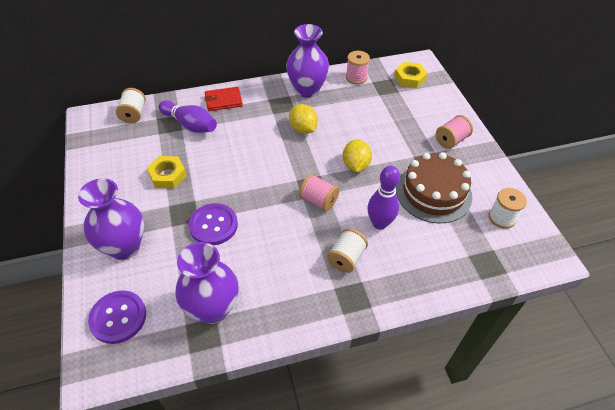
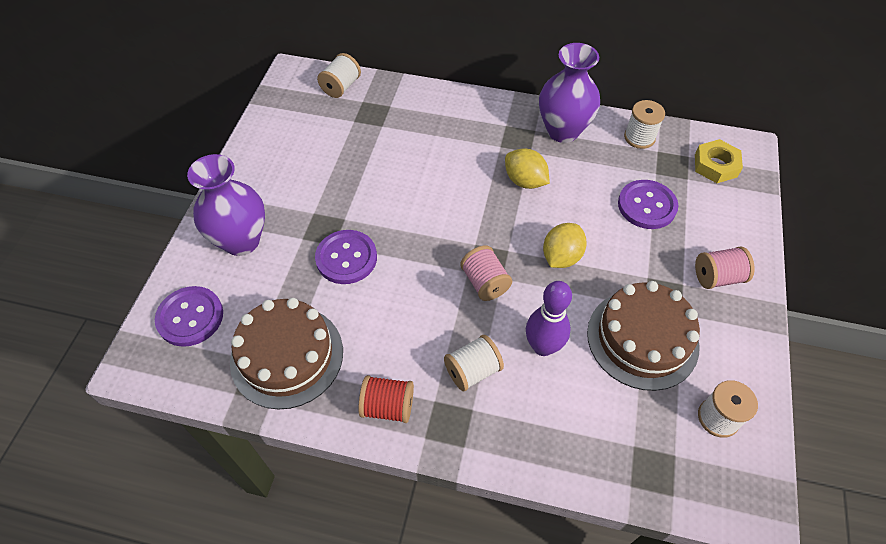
camera: 30 degrees right, 5 degrees up
(167, 175) = (333, 176): yellow nut -> none
(190, 125) = (394, 123): purple bowling pin -> none
(212, 309) = (287, 356): purple vase -> brown cake
(223, 101) = (450, 107): red wallet -> none
(303, 129) = (525, 181): yellow lemon -> yellow lemon turned 45 degrees counterclockwise
(306, 307) = (388, 406): none -> red spool
(356, 78) = (639, 137): pink spool -> white spool
(386, 115) = (647, 206): none -> purple button

